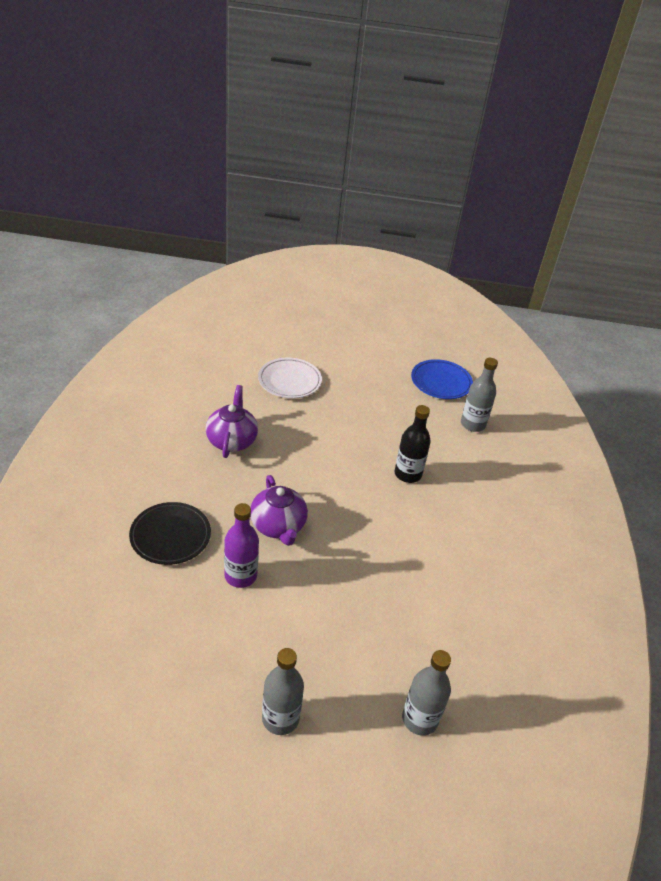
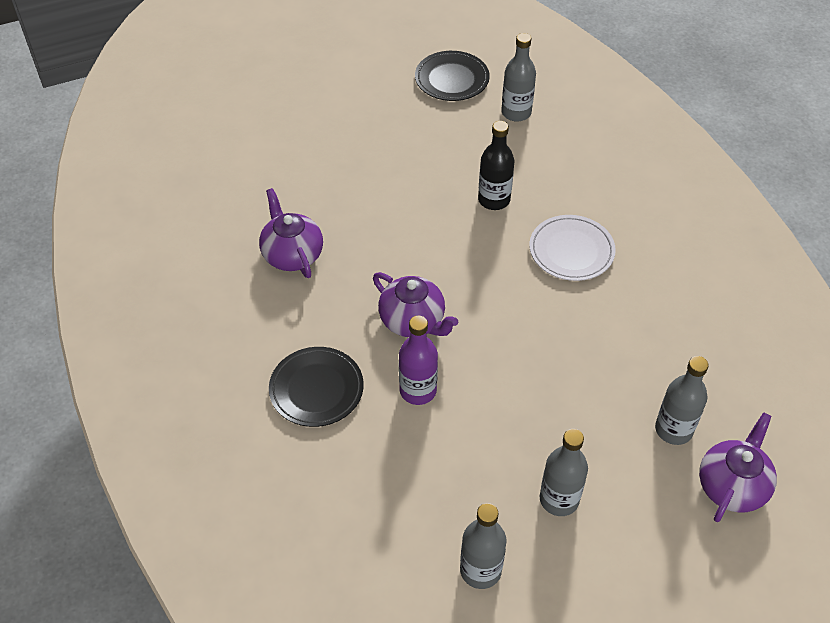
camera: 25 degrees left, 10 degrees up
(174, 736) = (480, 570): none -> grey bottle
(289, 381) = (297, 155): white plate -> white plate (571, 251)
(436, 796) = (732, 486): none -> purple teapot
(441, 382) = (452, 79): blue plate -> black plate

